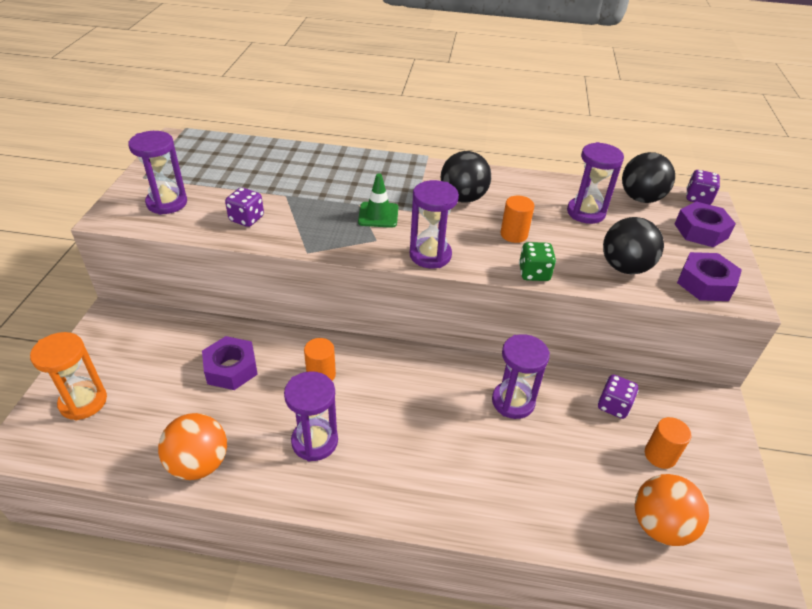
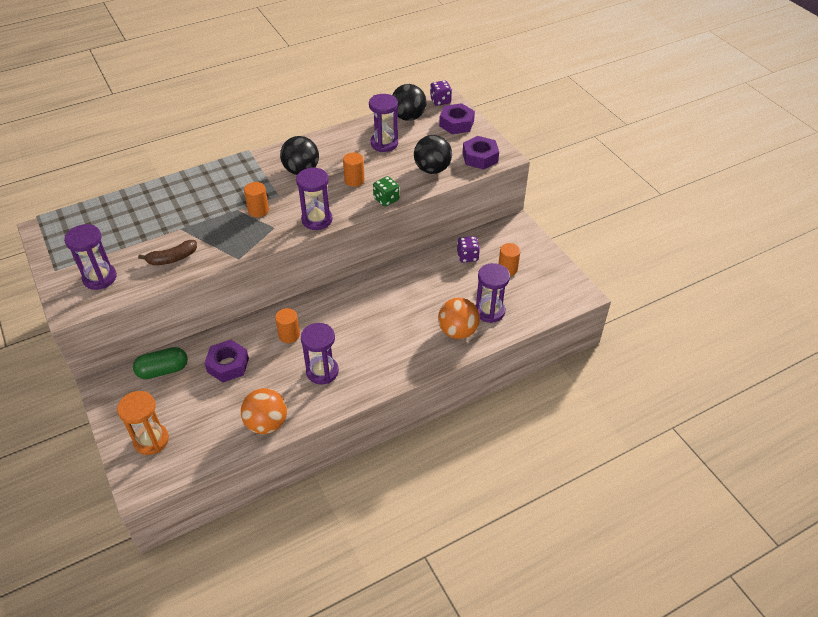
camera: 35 degrees left, 5 degrees up
(171, 335) = (163, 370): none -> green capsule
(246, 219) = (172, 258): purple dice -> brown banana
(378, 215) = (258, 210): green traffic cone -> orange cylinder
(513, 402) = (413, 285): purple hourglass -> purple hourglass (489, 311)
(660, 525) = (529, 303): orange ball -> orange ball (458, 331)

